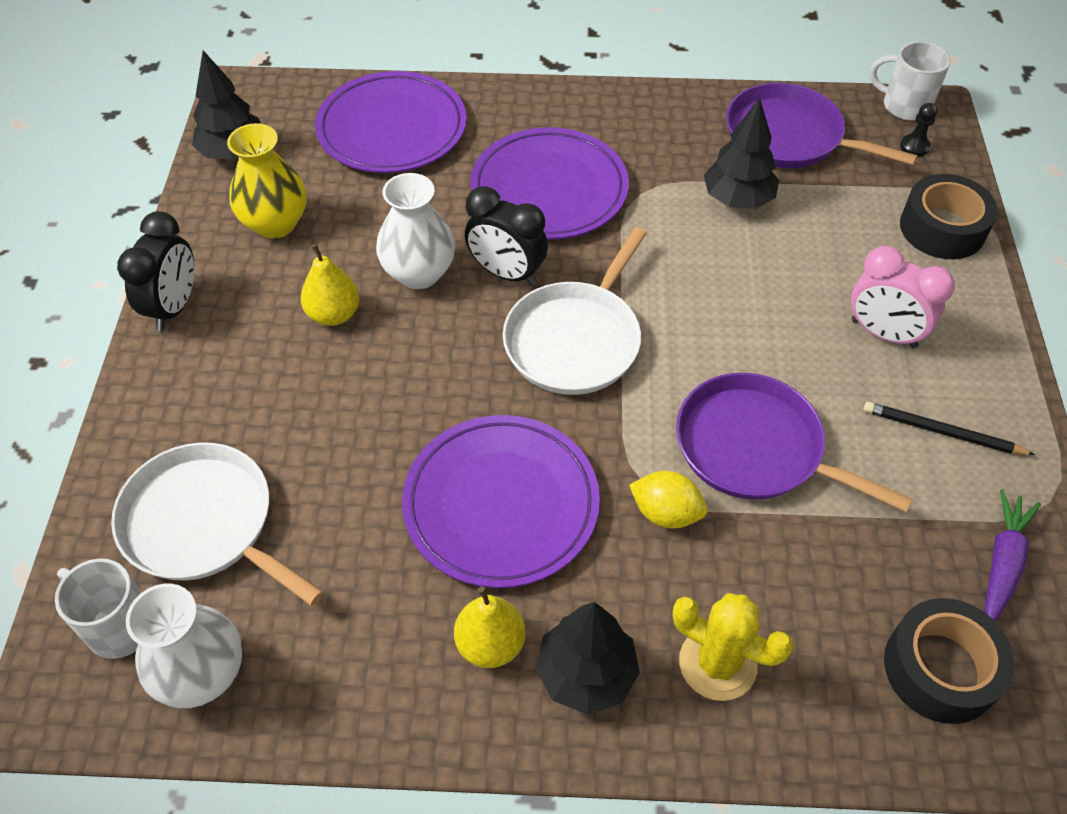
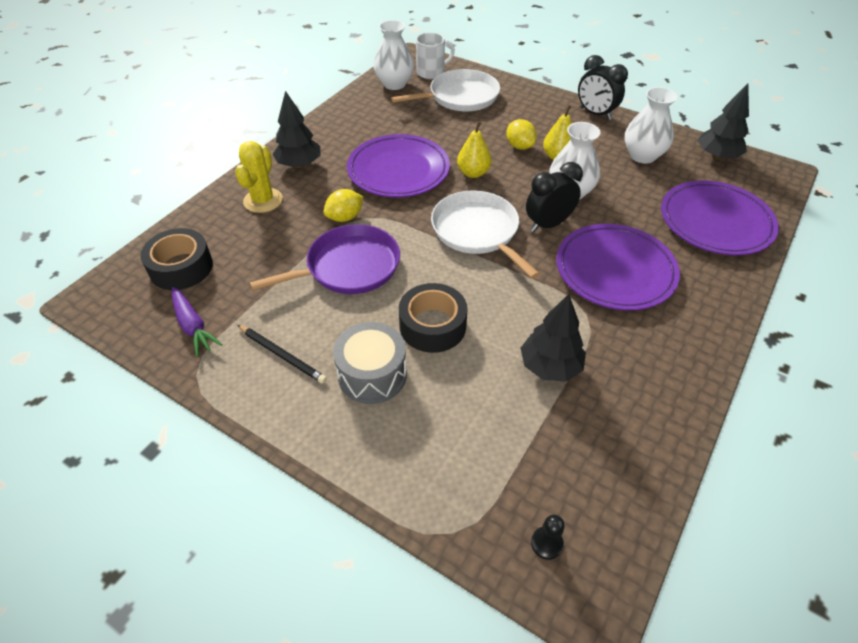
camera: 120 degrees right, 5 degrees down
(275, 223) = (642, 156): yellow vase -> white vase
(331, 370) = (519, 146): none -> yellow lemon
(490, 644) = (337, 146): yellow pear -> yellow pear (473, 173)
(717, 663) = (263, 200): yellow cactus -> yellow cactus turned 45 degrees counterclockwise
(789, 137) = (607, 445): purple pan -> none
(883, 333) = (372, 375): pink clock -> grey drum
(904, 106) = (611, 581): white mug -> none
(942, 228) = (437, 487): black tape -> black tape (432, 326)
(942, 432) = (282, 355): black pencil -> black pencil turned 75 degrees clockwise

